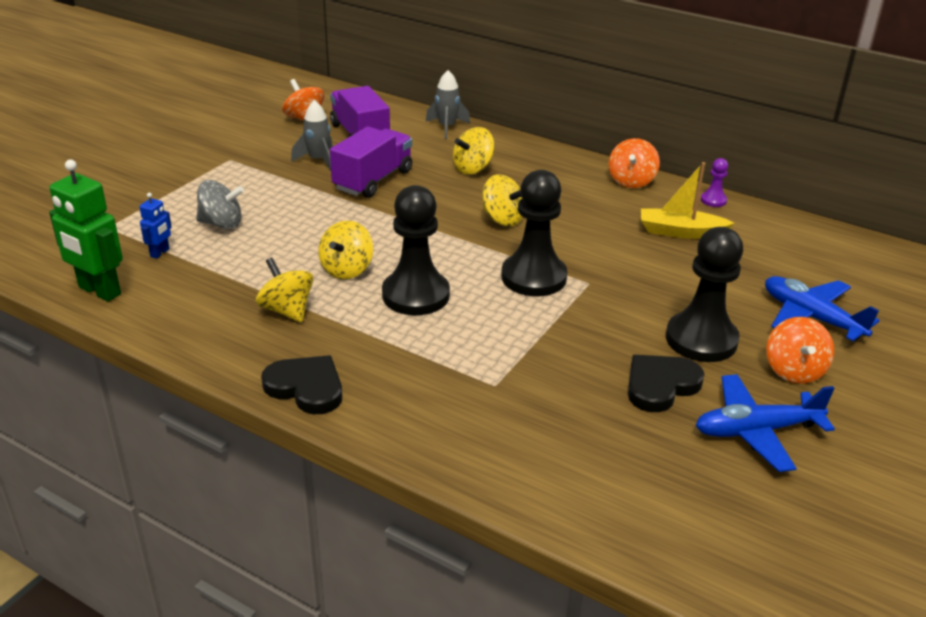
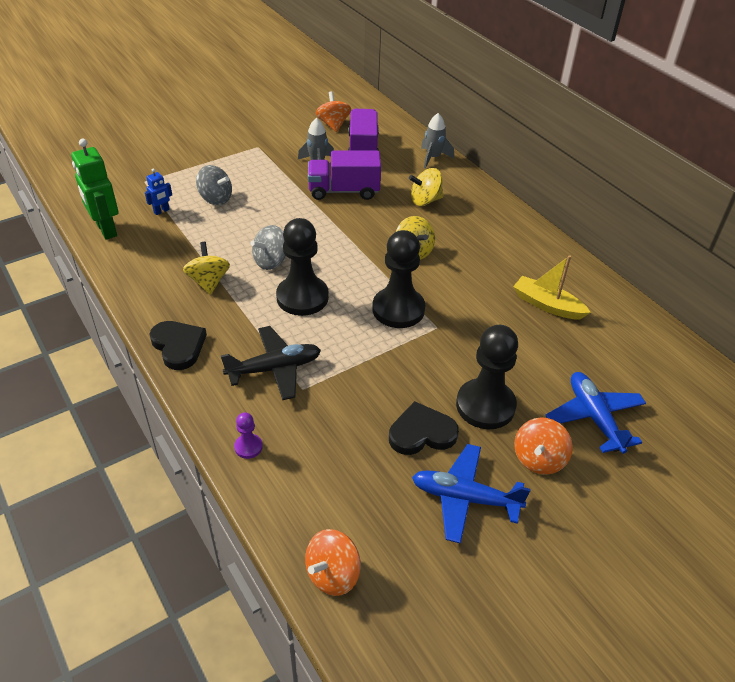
camera: 25 degrees right, 10 degrees up
(347, 269) = (271, 261): yellow spinning top -> grey spinning top
(373, 180) = (344, 191): purple truck -> purple truck turned 150 degrees counterclockwise
(445, 375) = (274, 369): none -> black plane
(631, 181) = (543, 246): orange spinning top -> orange spinning top (333, 574)
(713, 200) = (600, 284): purple pawn -> purple pawn (248, 447)

